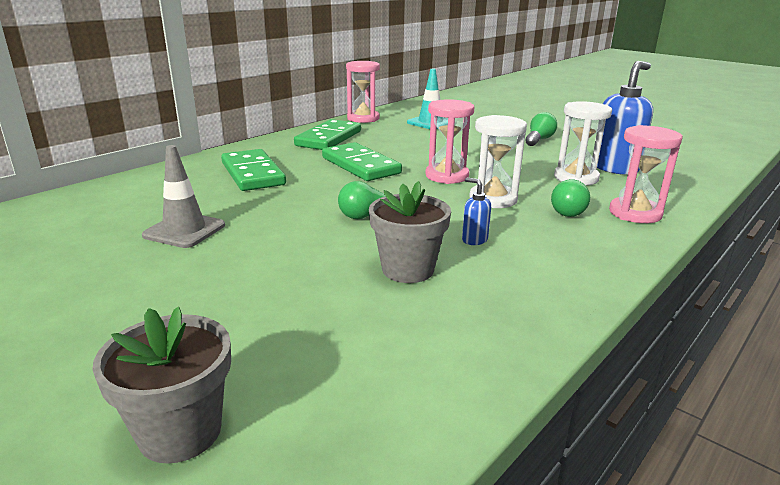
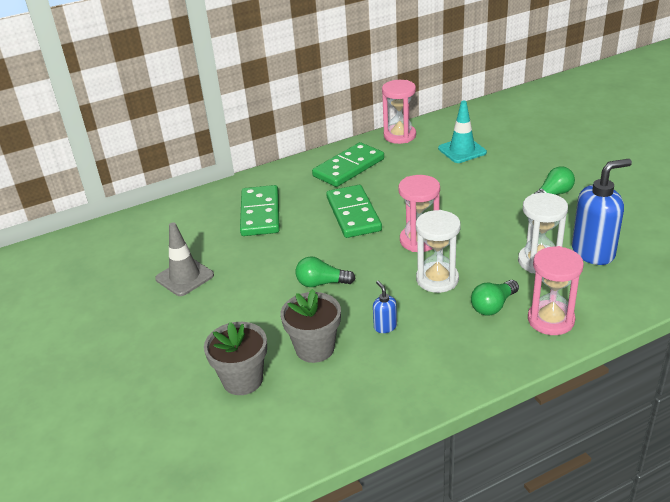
camera: 25 degrees right, 10 degrees up
(180, 432) = (124, 444): grey flower pot -> grey flower pot (242, 380)

